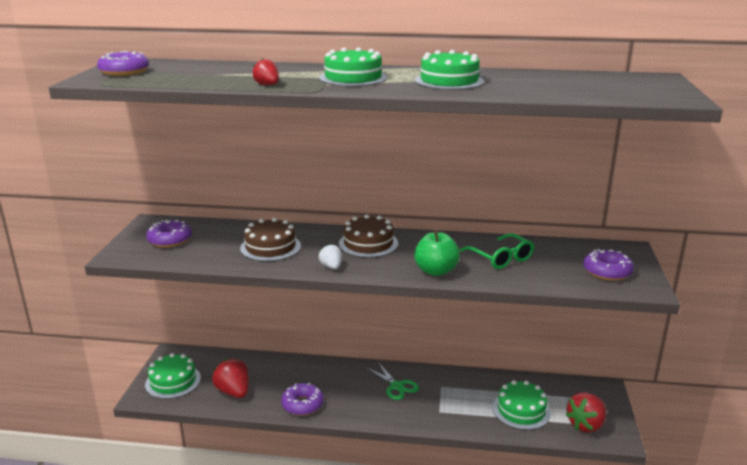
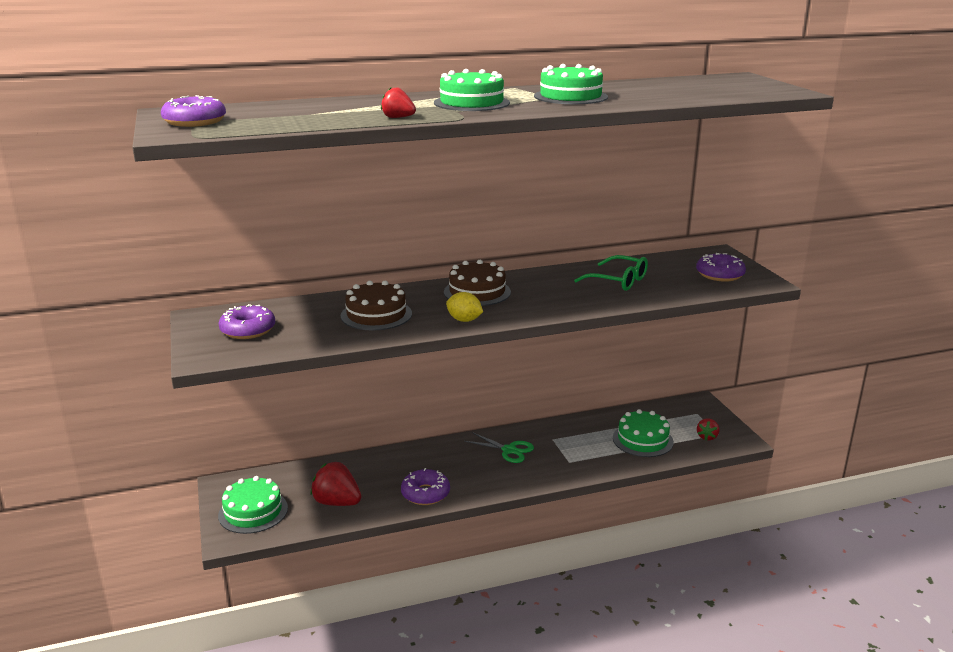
camera: 25 degrees left, 0 degrees up
(331, 267) = (464, 320): white strawberry -> yellow lemon
(435, 271) = (571, 303): green apple -> none
(586, 425) = (707, 437): red strawberry -> red strawberry, size x0.56

